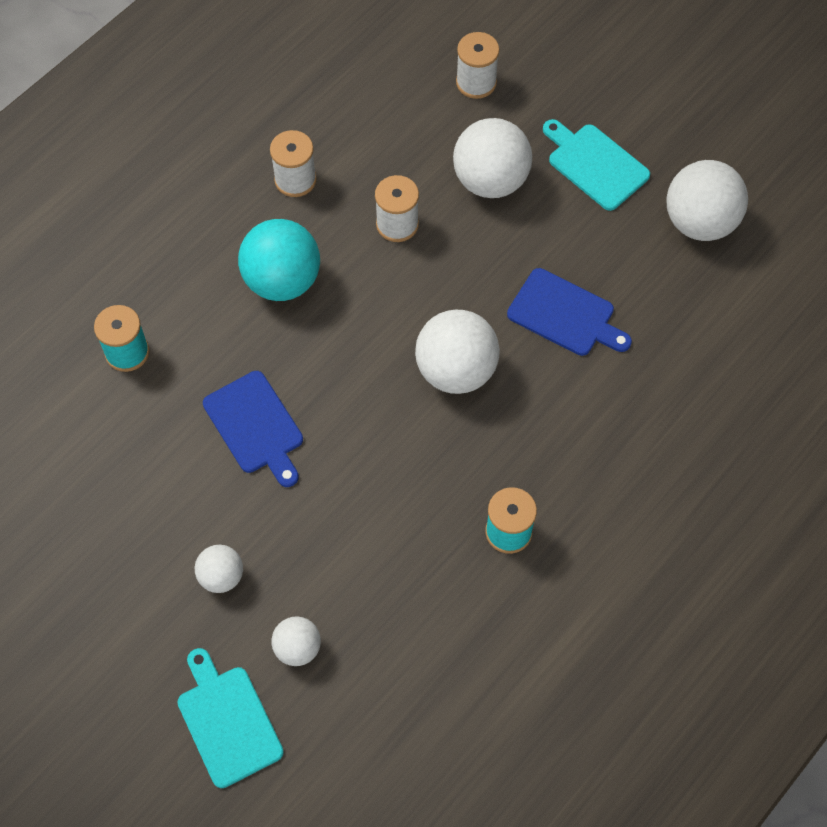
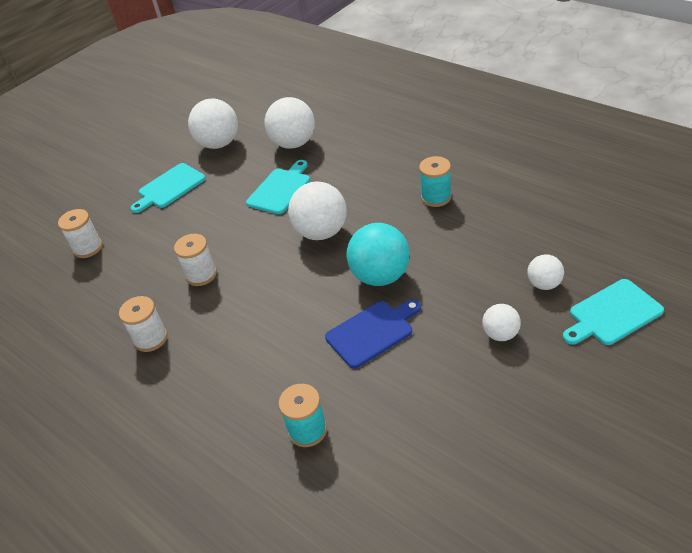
camera: 85 degrees left, 20 degrees down
(282, 280) = (243, 334): turquoise ball -> turquoise ball (380, 276)
(490, 180) = (172, 232): white ball -> white ball (294, 143)
(565, 314) = (280, 189): blue cutting board -> turquoise cutting board

